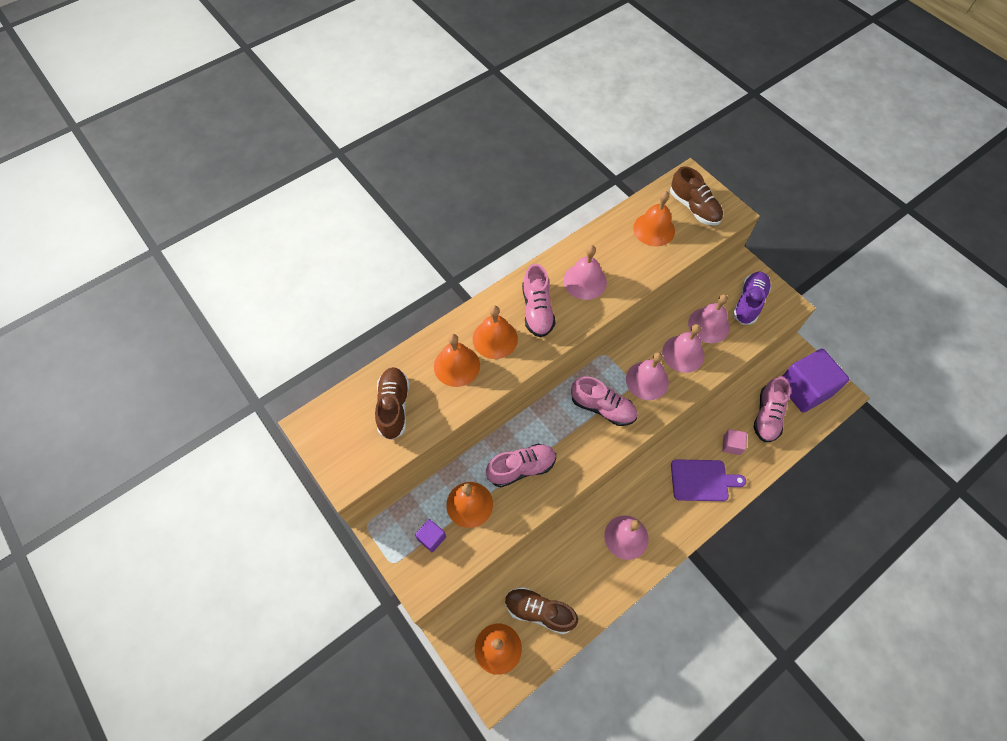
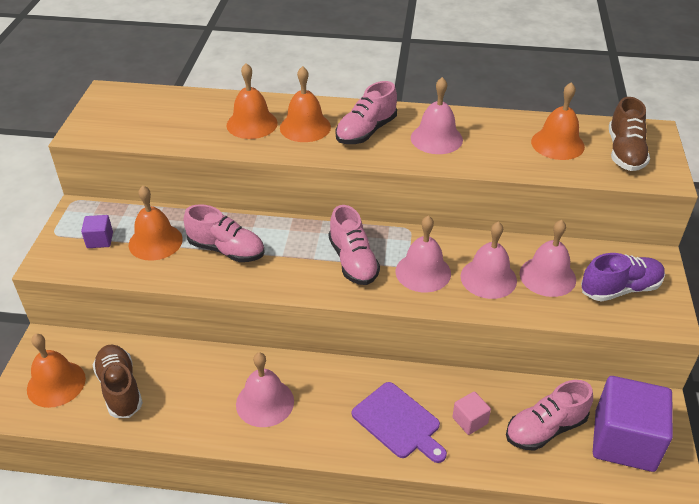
camera: 45 degrees right, 20 degrees down
(394, 407) = (172, 117): brown shoe -> none

